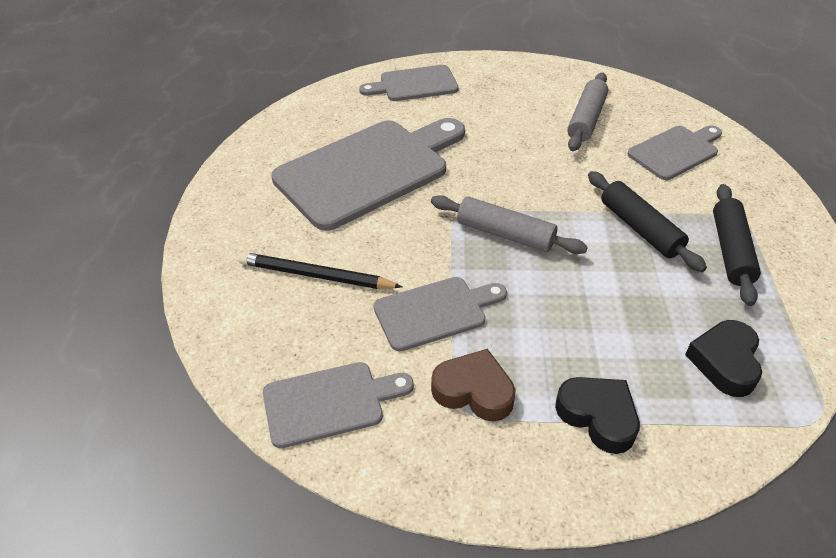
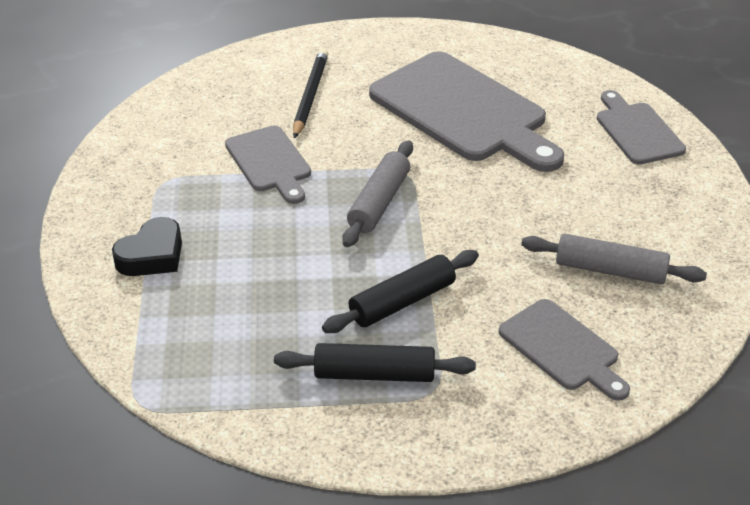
camera: 85 degrees right, 5 degrees down
(329, 402) = (175, 116): grey cutting board -> none
(474, 391) = (182, 186): brown heart -> none
(725, 362) = (210, 345): black heart -> none

